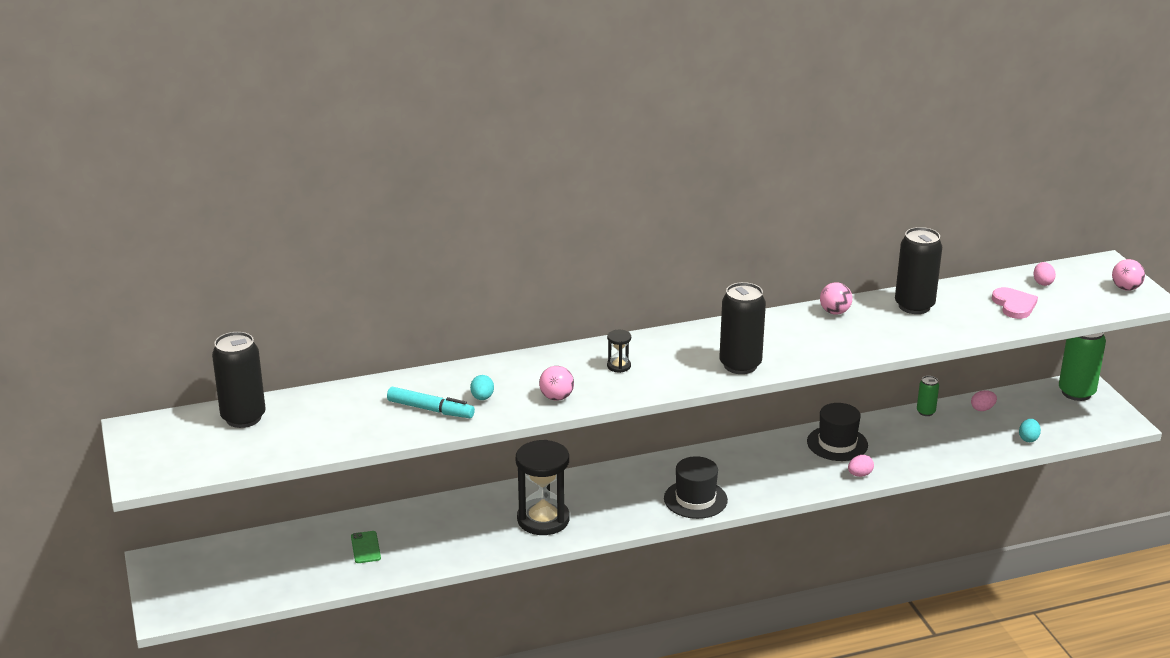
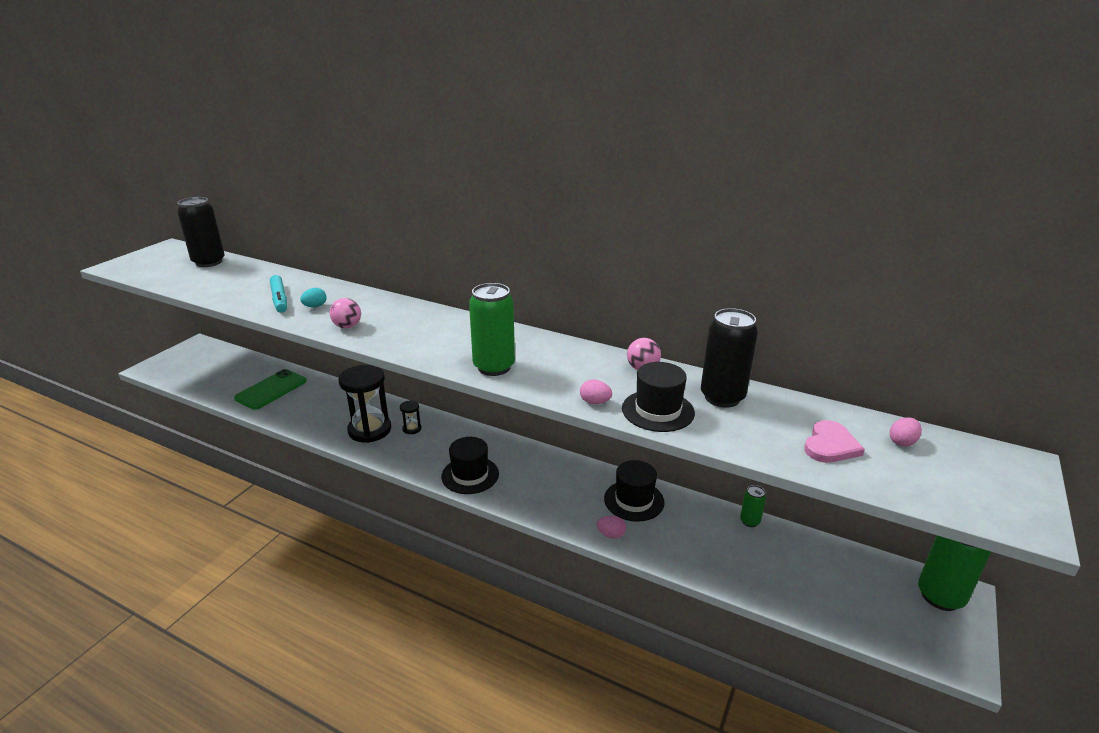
camera: 45 degrees right, 0 degrees up
(365, 547) = (271, 390): green phone -> green phone, size x1.91
(618, 366) = (421, 328): black hourglass -> black hourglass (412, 429)
(740, 365) = (494, 367): black can -> green can
(896, 336) = (658, 410): none -> black hat
(982, 409) = (809, 550): pink egg -> pink egg (595, 402)
(1028, 439) = (817, 606): turquoise egg -> none
(1125, 288) = (1010, 497): pink ball -> none

